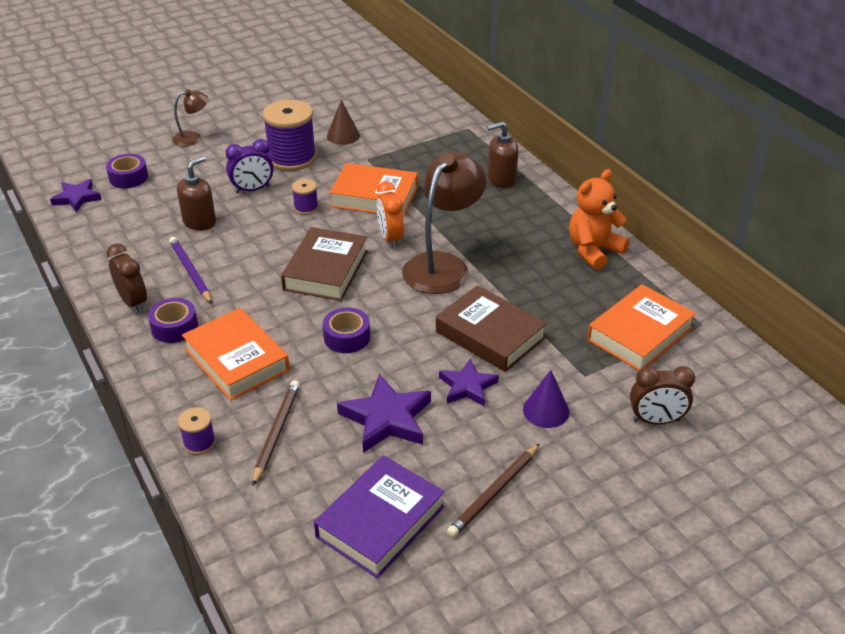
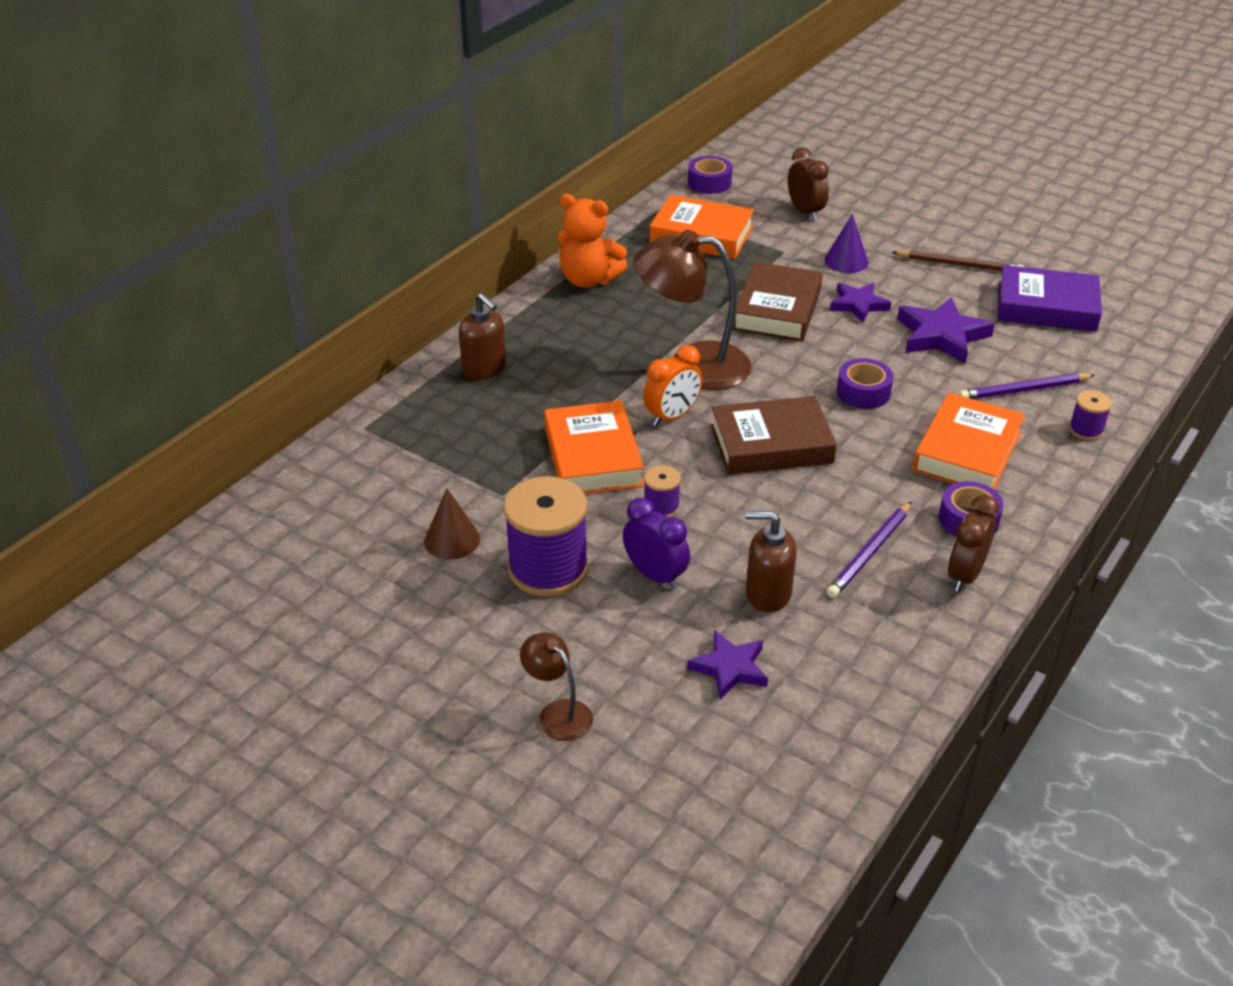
camera: 115 degrees left, 0 degrees up
(77, 198) = (819, 767): purple star -> purple star (730, 668)
(128, 177) = (722, 734): purple tape -> purple tape (709, 183)
(276, 432) = (1024, 390): brown pencil -> purple pencil

